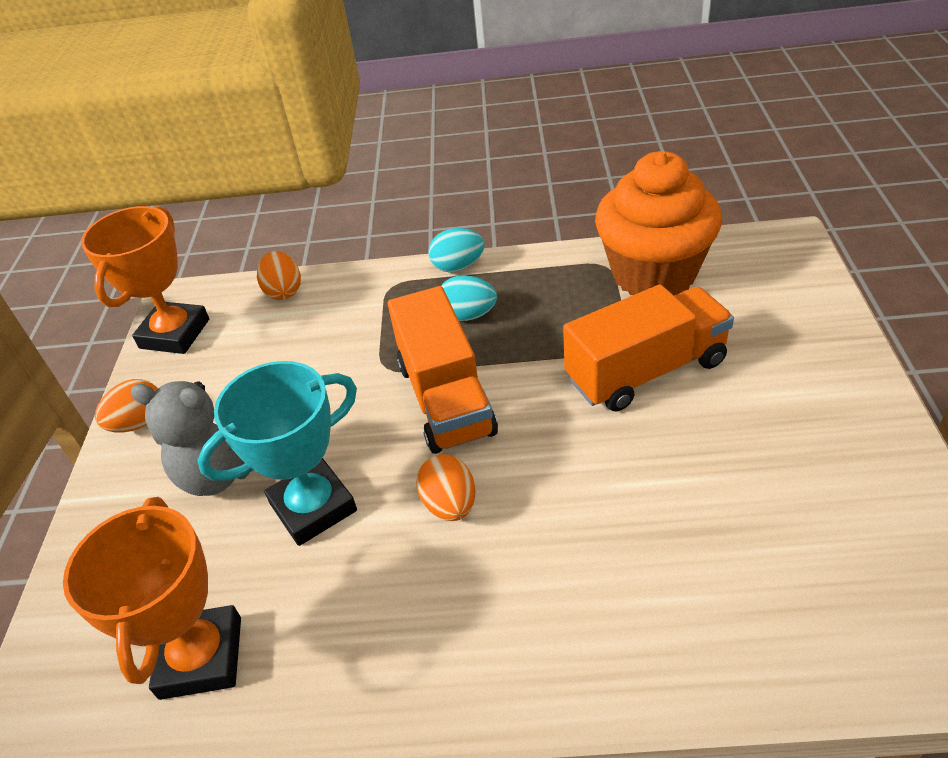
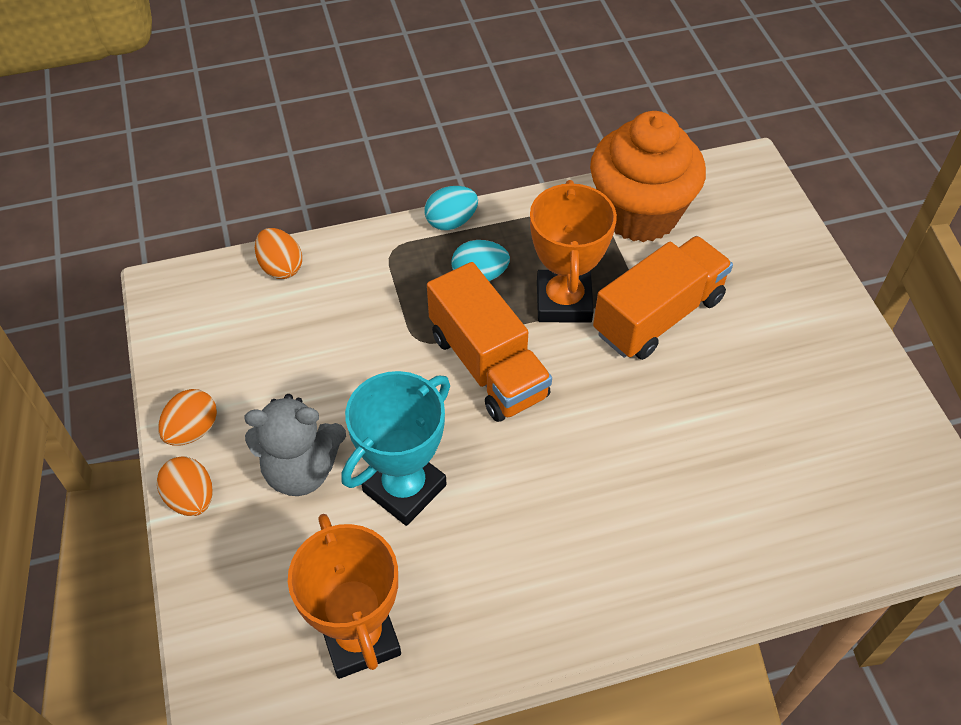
camera: 20 degrees left, 10 degrees up
(175, 334) = (183, 328): orange trophy -> orange trophy (564, 301)
(450, 505) = (527, 467): orange egg -> orange egg (191, 498)

